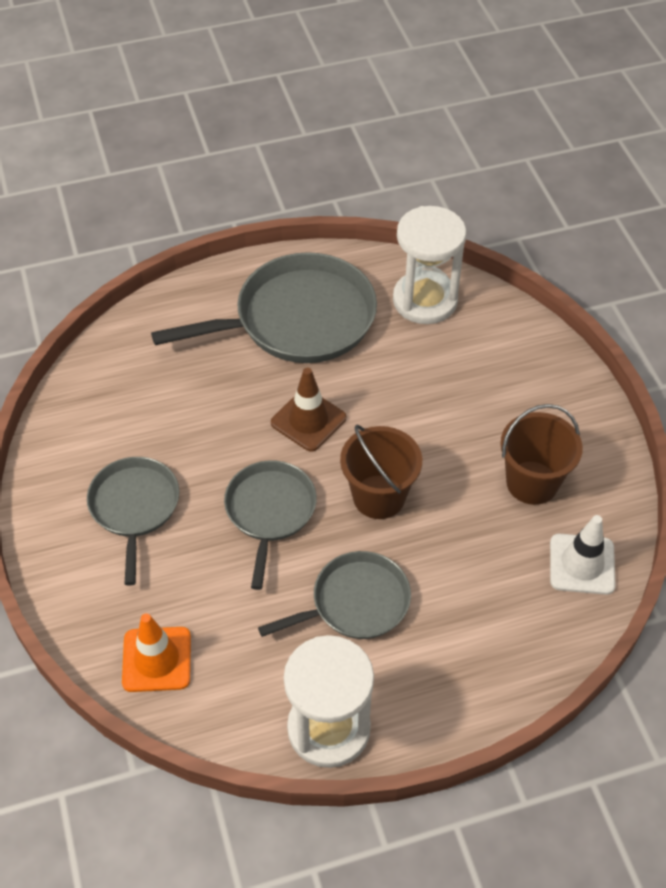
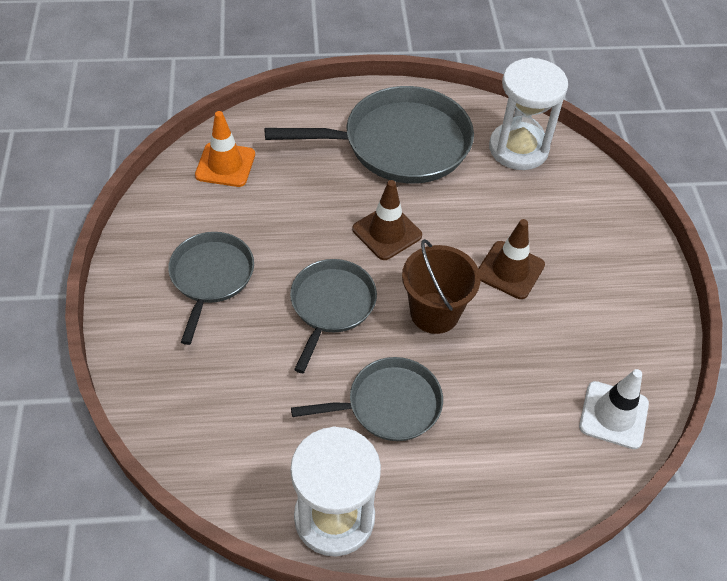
camera: 10 degrees right, 0 degrees up
(157, 659) = (193, 417): orange traffic cone -> orange traffic cone (225, 165)
(446, 435) = (510, 270): none -> brown traffic cone
(532, 482) = (582, 329): brown bucket -> none

